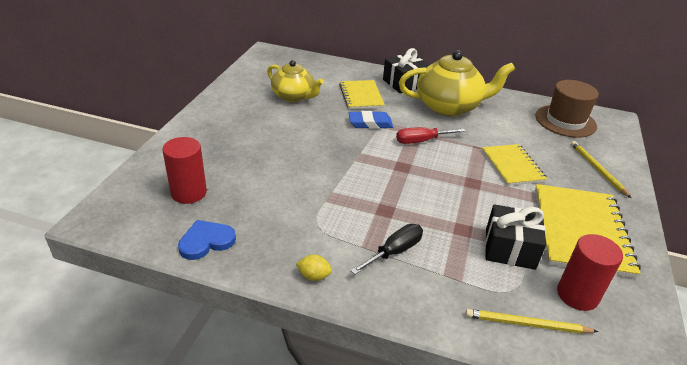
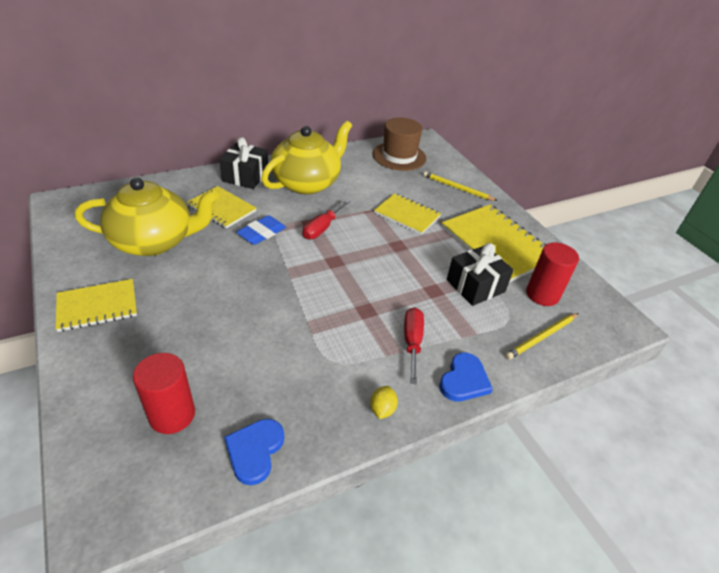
camera: 45 degrees left, 5 degrees up
(220, 115) = (97, 306): none -> yellow notebook
(293, 96) = (154, 241): yellow teapot -> yellow teapot, size x1.56
(314, 276) = (382, 409): yellow lemon -> yellow lemon turned 45 degrees counterclockwise
(394, 251) = (412, 342): black screwdriver -> red screwdriver
(404, 303) = (464, 380): none -> blue heart

